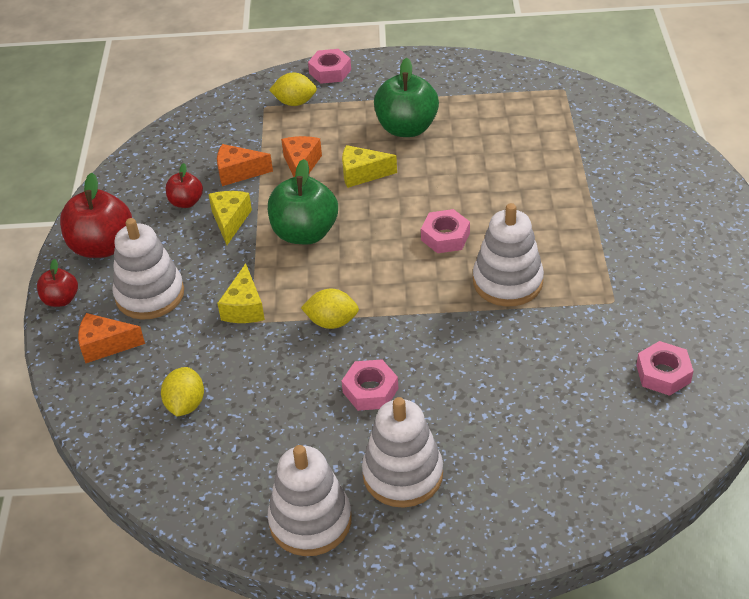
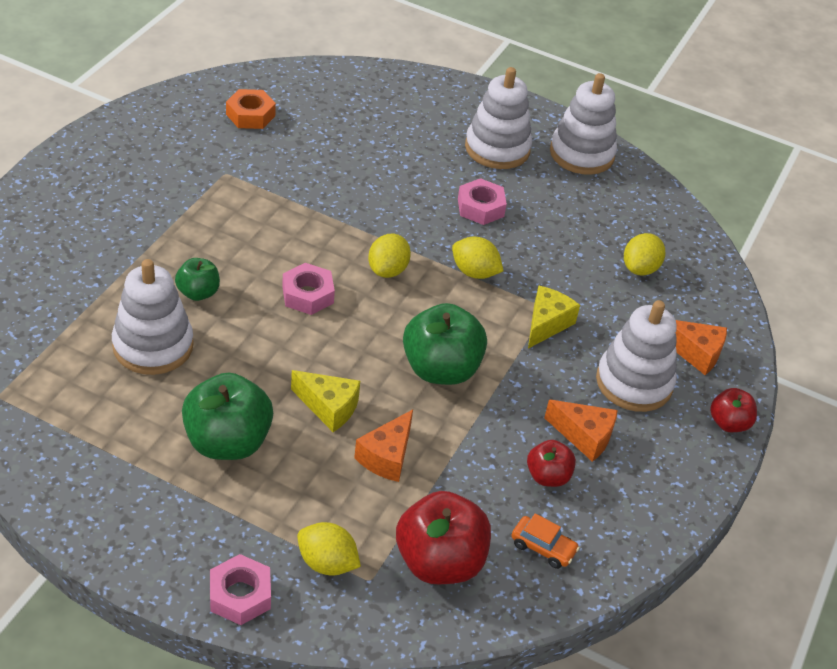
camera: 160 degrees left, 0 degrees up
(102, 246) = (666, 466): red apple -> red apple (439, 562)
(169, 163) = (543, 547): none -> orange car
(230, 221) = (510, 425): yellow cheese -> none
(238, 172) = (466, 486): orange cheese -> orange cheese (584, 436)
(403, 287) = (388, 270): none -> yellow lemon
(507, 282) = (293, 229): white stacking toy -> white stacking toy (153, 346)
(522, 199) = (198, 293): none -> green apple
(663, 374) = (250, 115): pink nut -> orange nut

